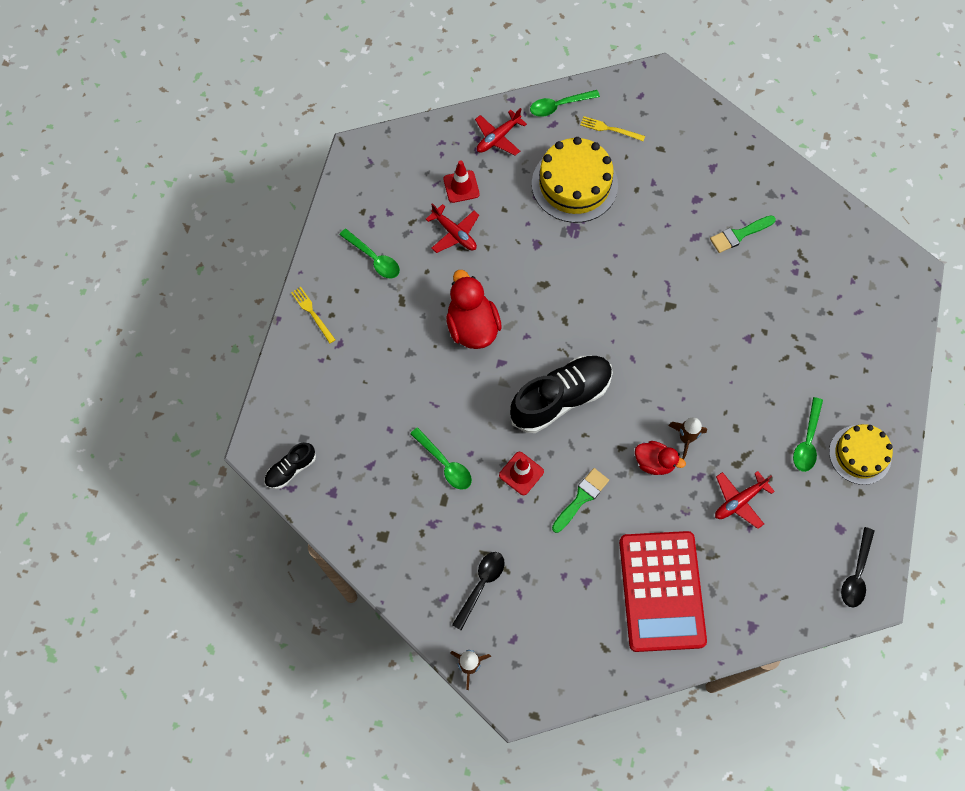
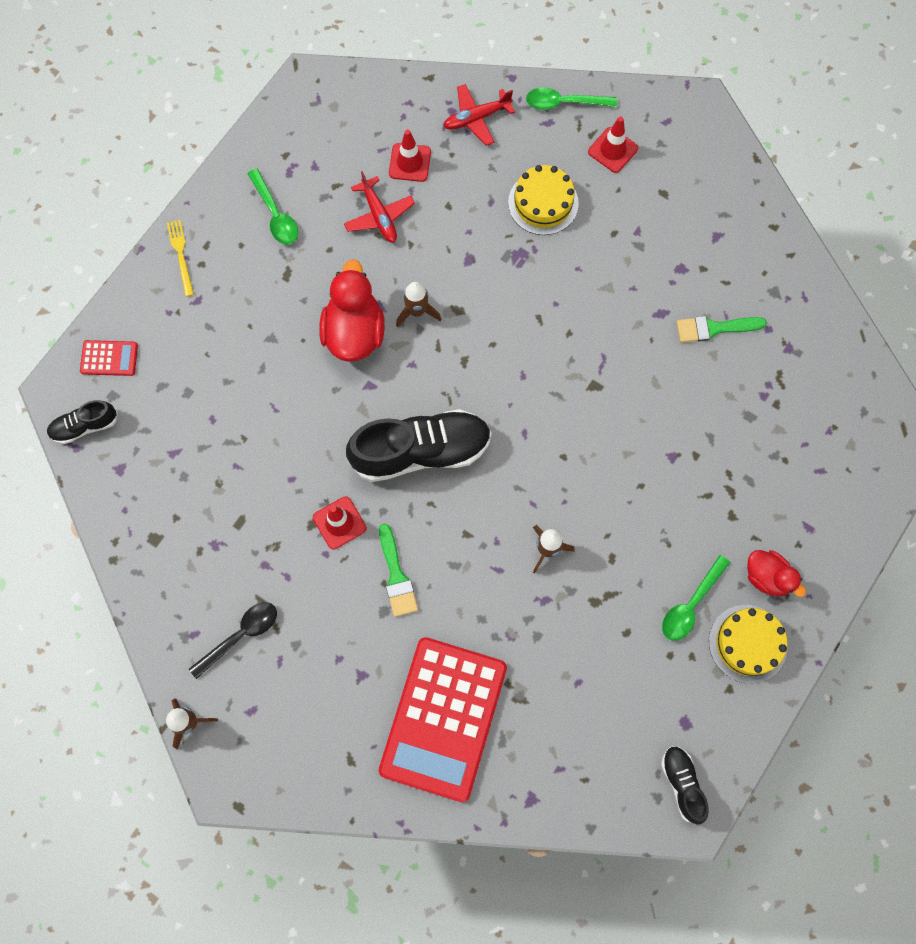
camera: 20 degrees right, 5 degrees up
(288, 411) = (109, 358): none -> red calculator
(445, 464) = (257, 481): green spoon -> none
(513, 295) = (417, 311): none -> brown rocket
(574, 184) = (543, 203): yellow cake -> yellow cake, size x0.65
(581, 498) = (396, 576): green brush -> green brush turned 105 degrees clockwise
(610, 129) = (612, 150): yellow fork -> red traffic cone
(654, 462) = (498, 565): red duck -> red duck (767, 577)
(739, 501) = (579, 646): red plane -> none
(856, 574) = (682, 784): black spoon -> black shoe

